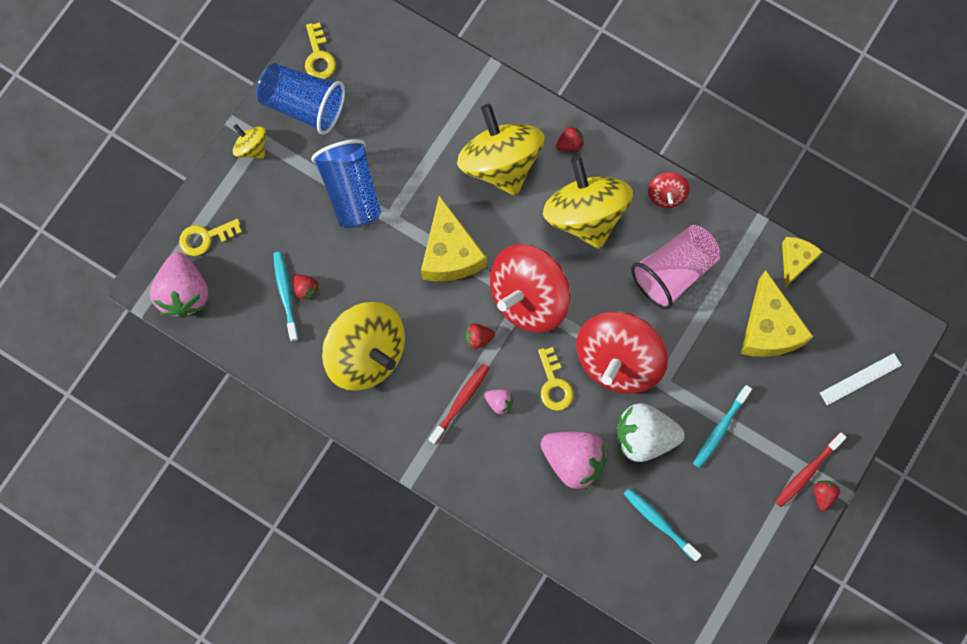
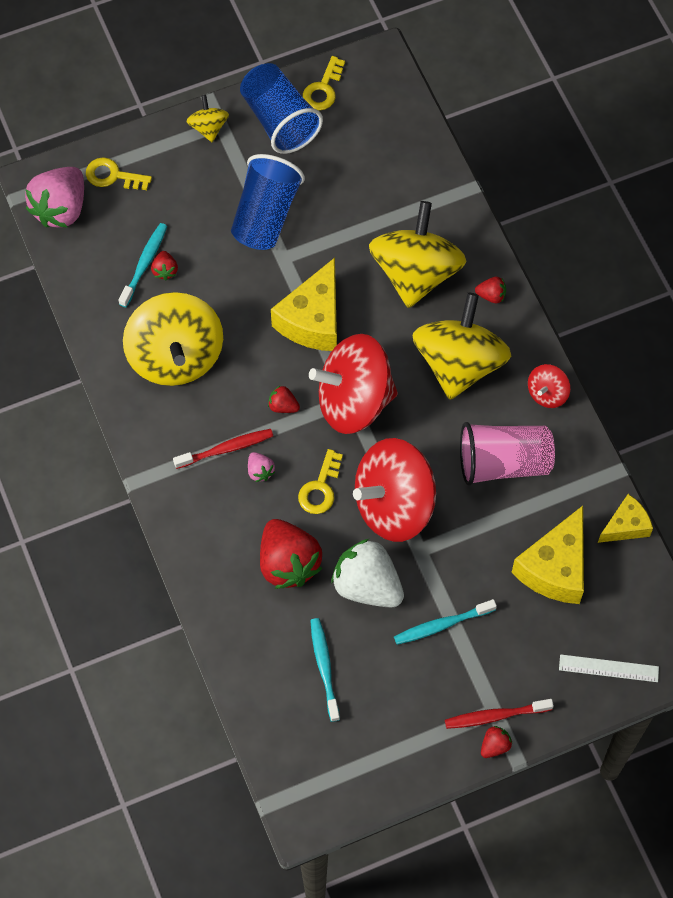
camera: 35 degrees right, 10 degrees down
(573, 460) = (288, 563): pink strawberry -> red strawberry

